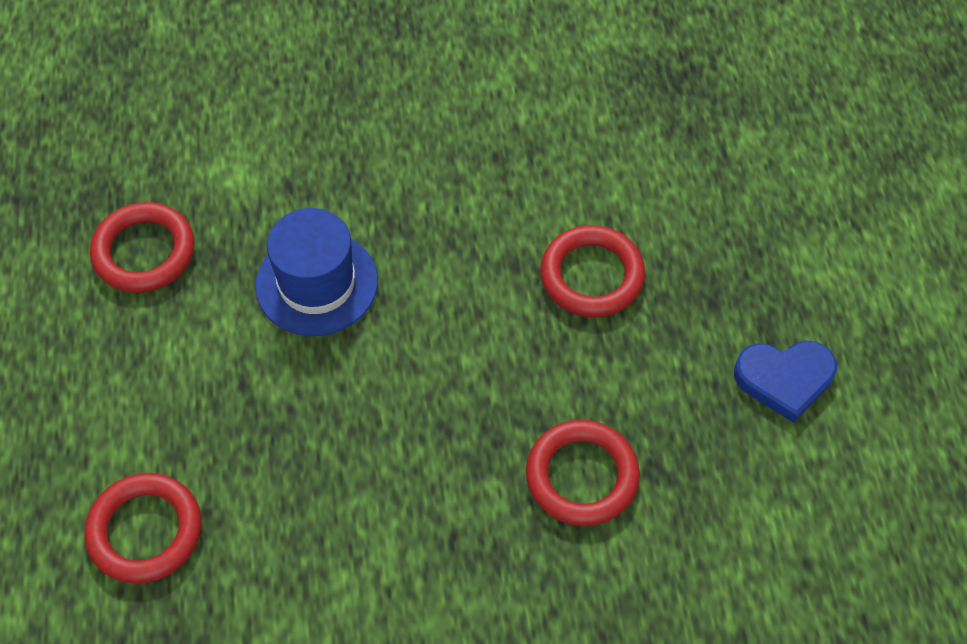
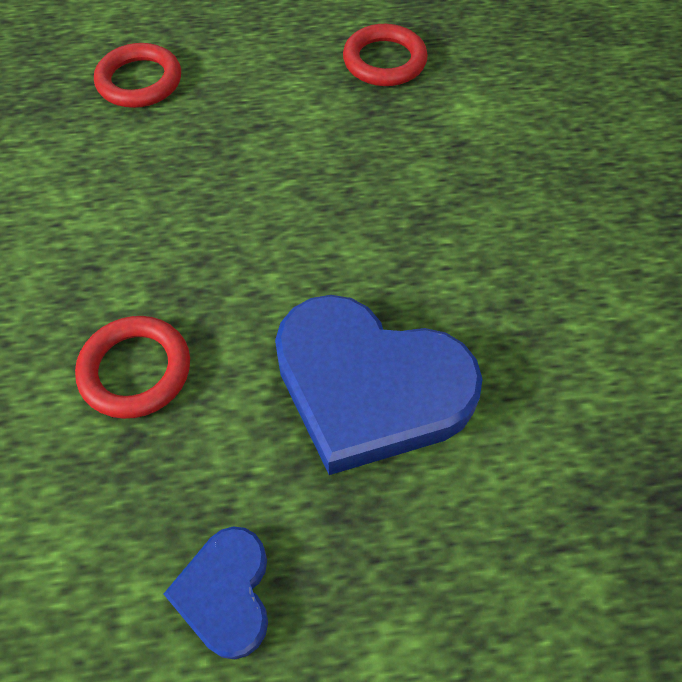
camera: 90 degrees right, 0 degrees up
(316, 283) = (356, 166): blue hat -> none
(592, 275) = (369, 387): red ring -> blue heart

